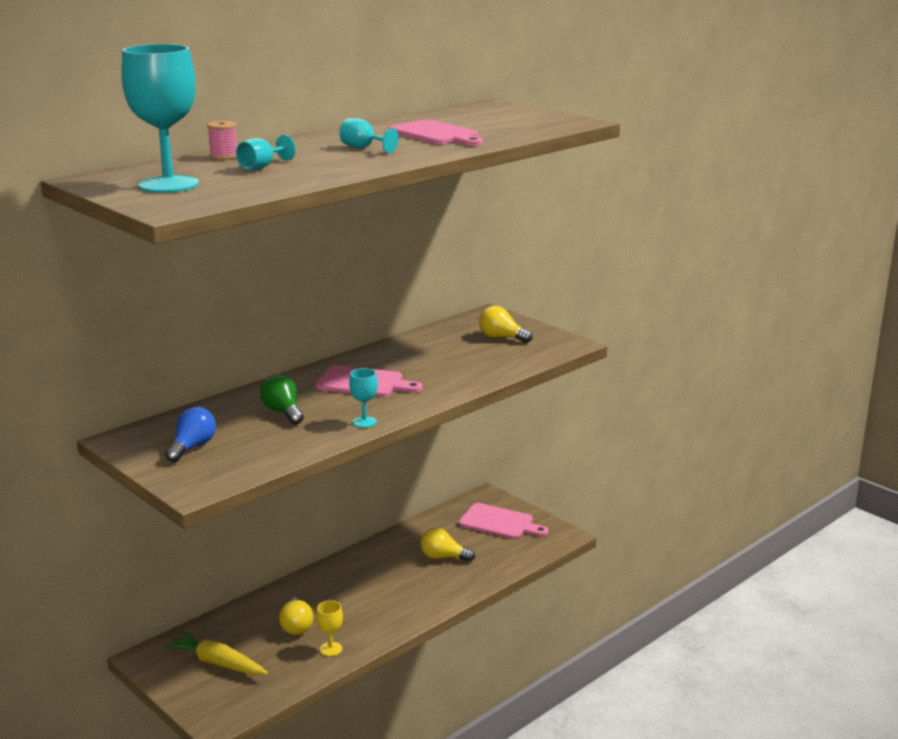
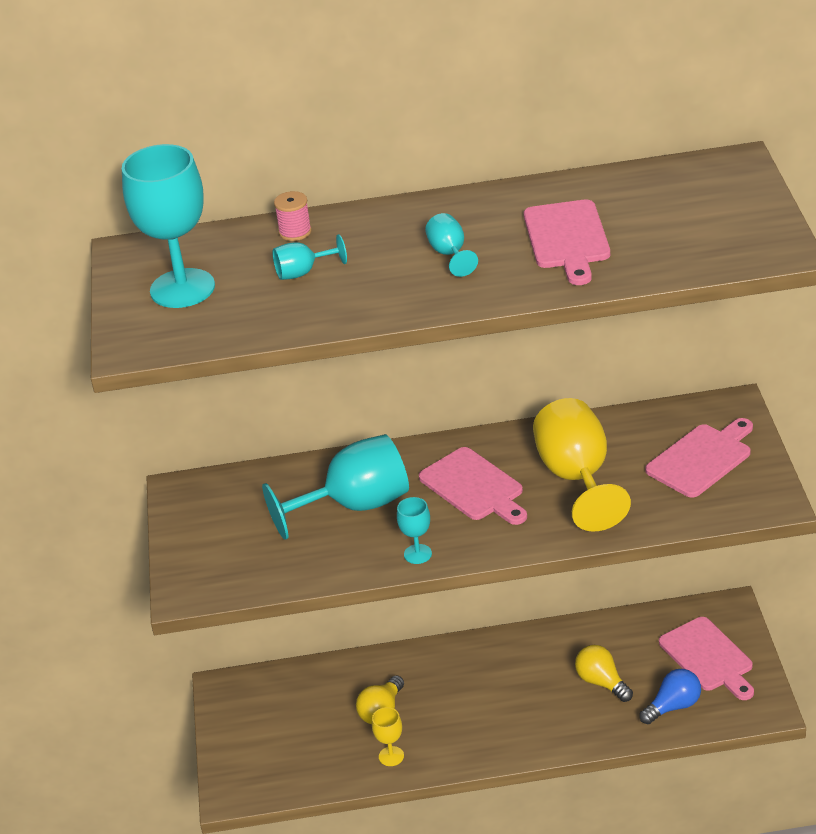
camera: 40 degrees right, 15 degrees up
(192, 447) = (231, 528): blue light bulb -> blue light bulb (673, 706)
(217, 663) = (278, 724): yellow carrot -> none
(283, 412) = (355, 505): green light bulb -> turquoise goblet
(431, 363) = (577, 478): none -> yellow goblet
(501, 337) = (701, 459): yellow light bulb -> pink cutting board

